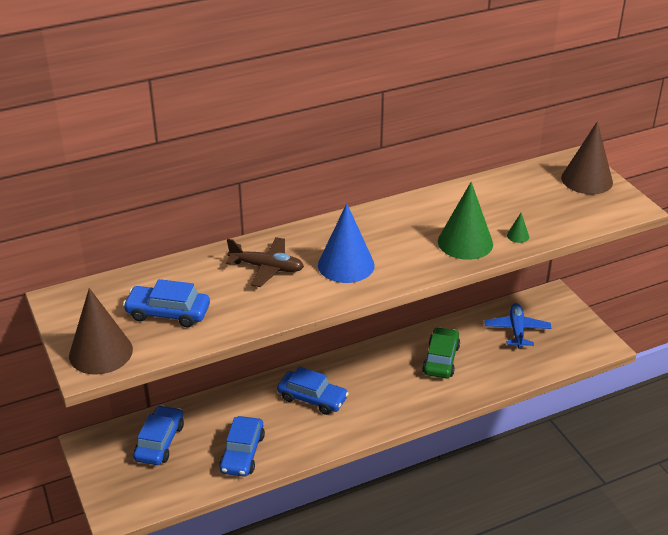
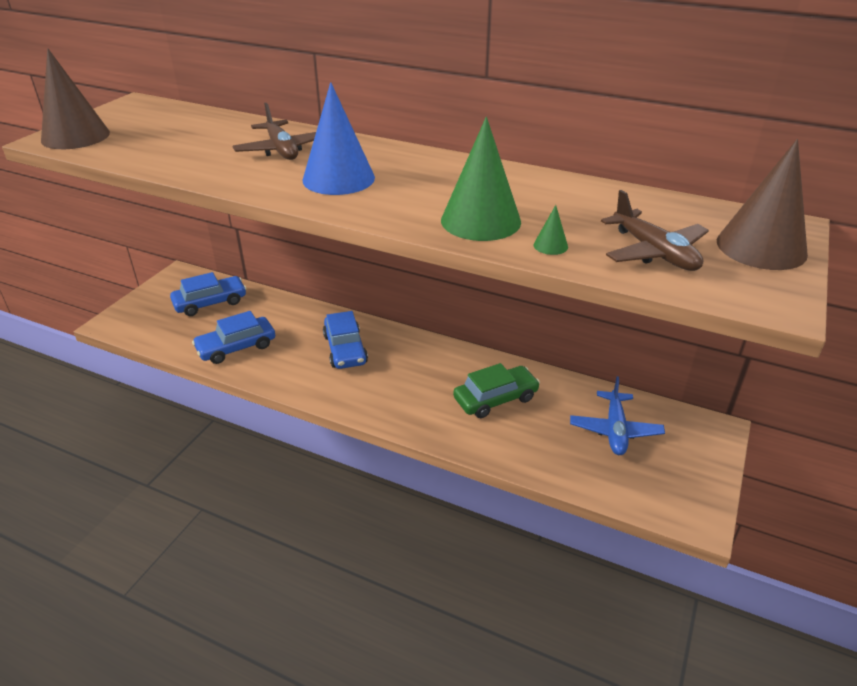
camera: 50 degrees right, 0 degrees up
(168, 313) = (160, 139): blue car -> none
(517, 330) = (615, 430): blue plane -> blue plane turned 135 degrees clockwise
(558, 211) = (654, 252): none -> brown plane

